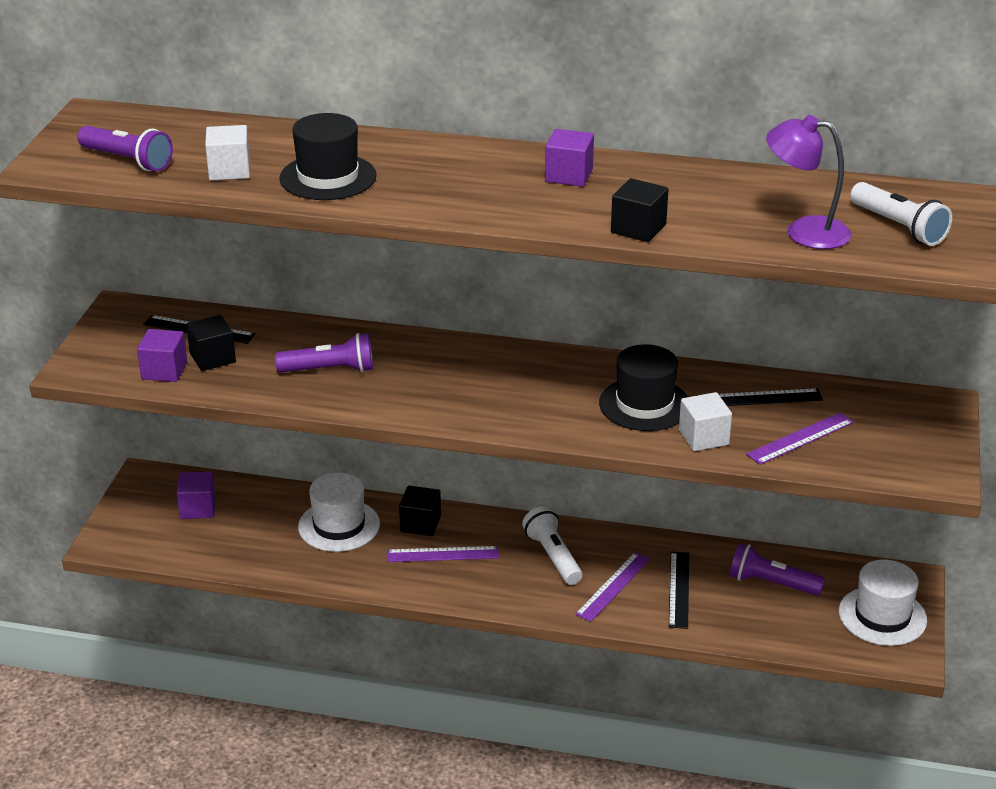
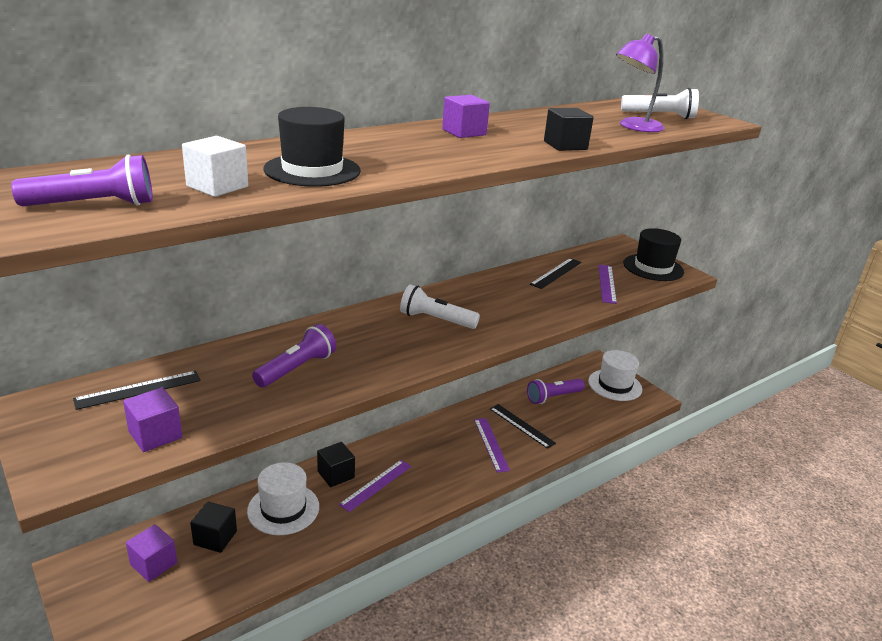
camera: 50 degrees left, 5 degrees down
(212, 358) = (186, 404): black cube -> black cube (215, 538)
(553, 556) = (438, 447): white flashlight -> white flashlight (436, 320)
(644, 404) = (514, 300): black hat -> black hat (653, 267)
(703, 437) = (570, 303): white cube -> none

